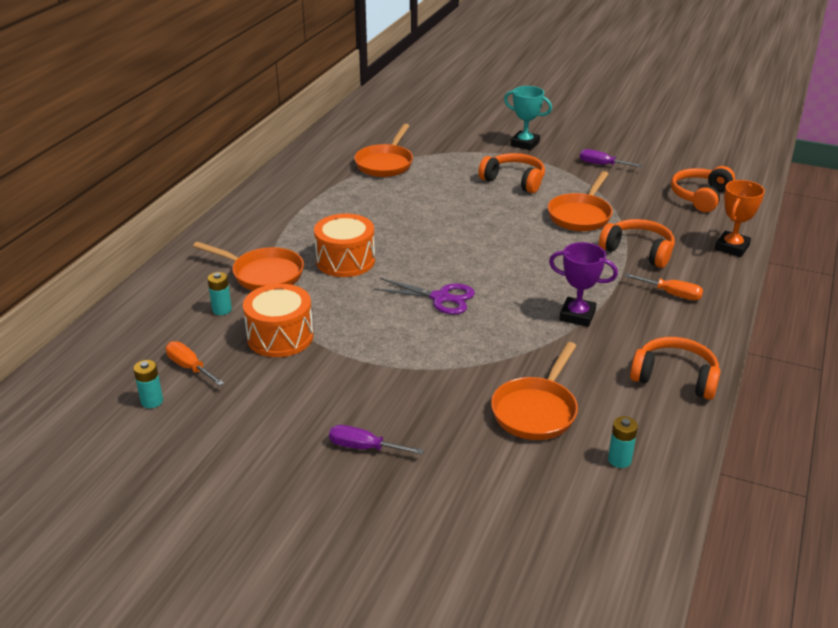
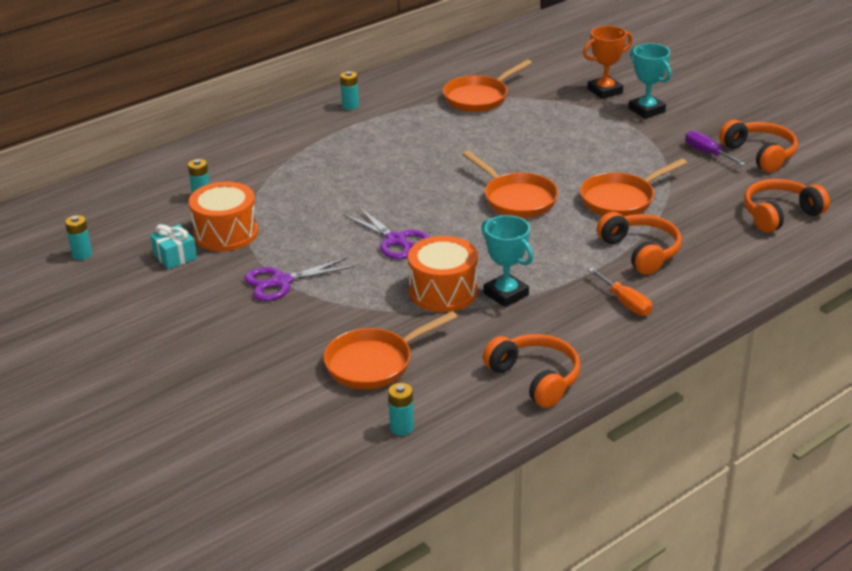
camera: 30 degrees right, 0 degrees up
(189, 367) = (133, 236): orange screwdriver -> none
(252, 373) = (175, 256): none -> turquoise gift
(263, 274) = (264, 175): orange pan -> orange pan (516, 199)
(281, 195) = (350, 106): none -> turquoise battery
(345, 261) = (346, 182): orange drum -> orange drum (443, 291)
(364, 447) = (203, 344): purple screwdriver -> none
(378, 365) = (281, 282): none -> purple scissors
(514, 181) = (591, 146): orange headphones -> orange headphones (760, 154)
(577, 315) = (506, 294): purple trophy -> turquoise trophy
(732, 247) = (749, 276): orange trophy -> orange trophy (605, 91)

